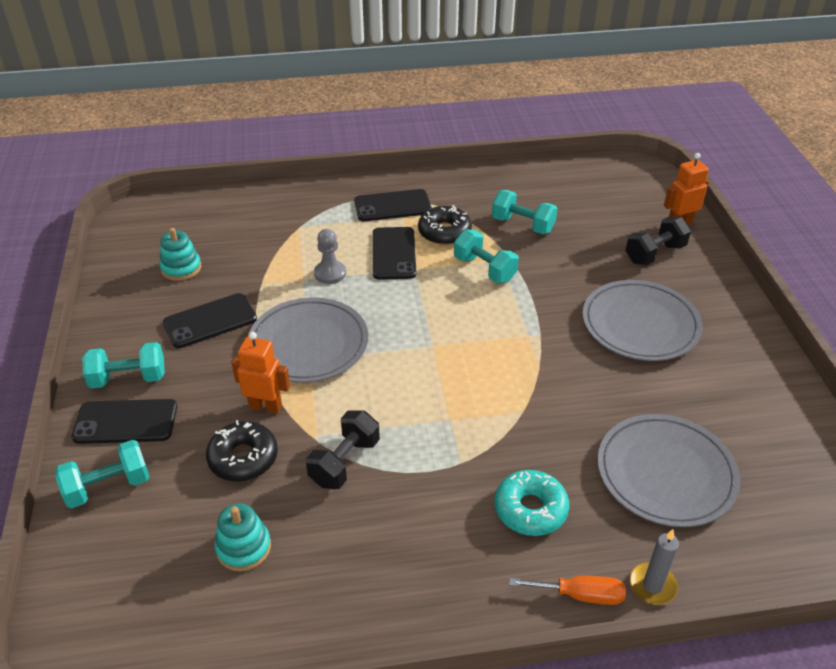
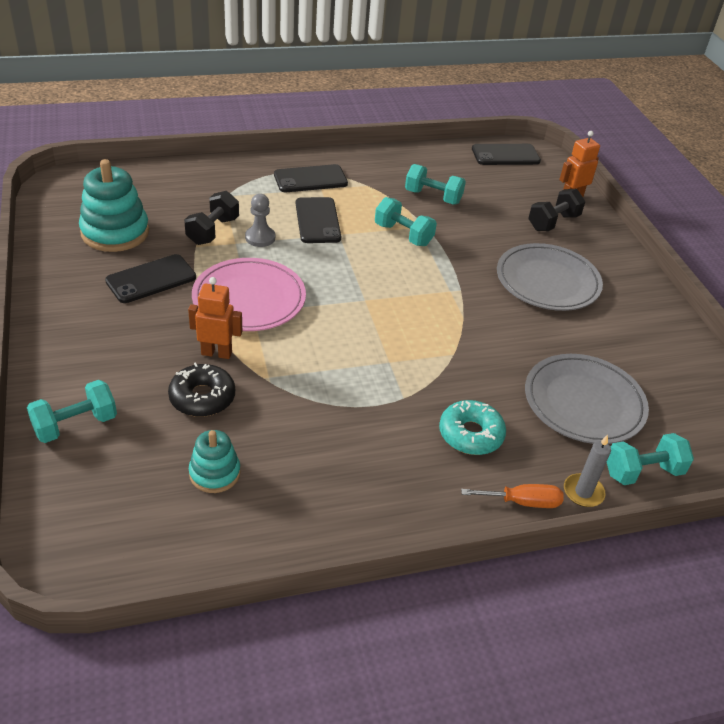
camera: 10 degrees left, 0 degrees up
(125, 422) = (83, 368): black phone -> black phone (505, 155)
(128, 378) = (79, 330): turquoise dumbbell -> turquoise dumbbell (642, 472)
(181, 268) = (115, 232): turquoise stacking toy -> turquoise stacking toy, size x1.73
(308, 344) = (249, 299): grey plate -> pink plate
(344, 462) = (298, 399): black dumbbell -> black dumbbell (213, 231)
(444, 232) = (362, 202): black donut -> none

